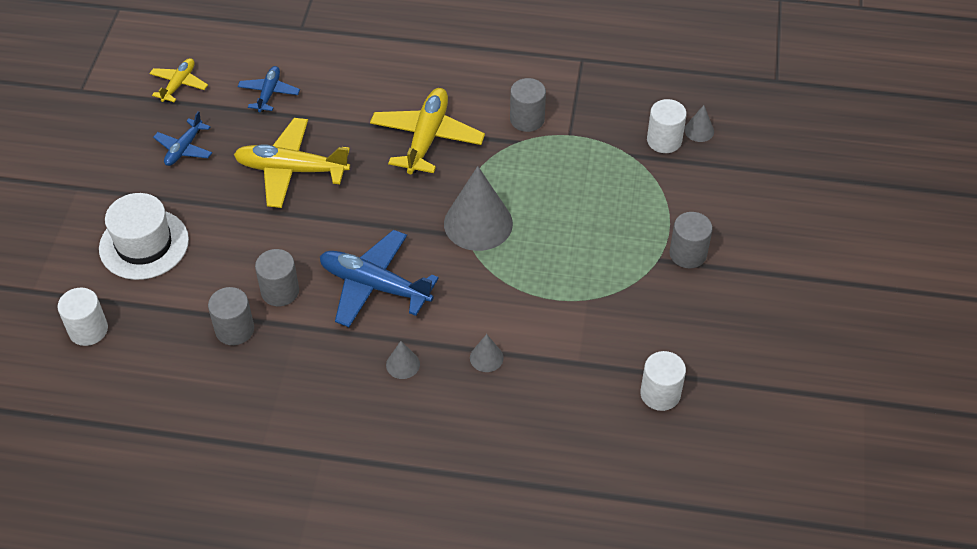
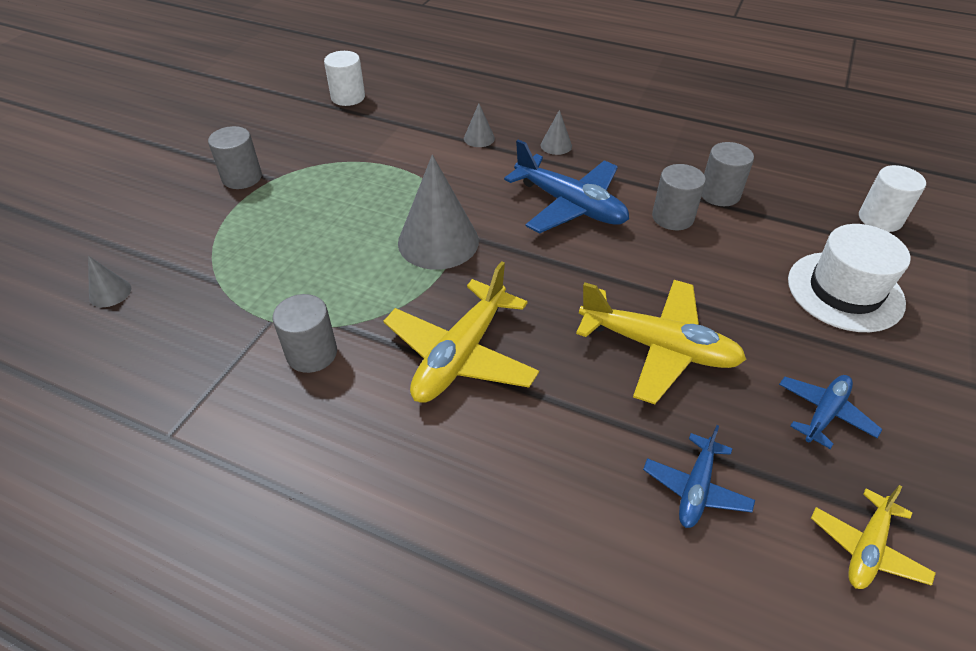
camera: 165 degrees left, 5 degrees down
(664, 140) = (162, 289): white cylinder -> none

